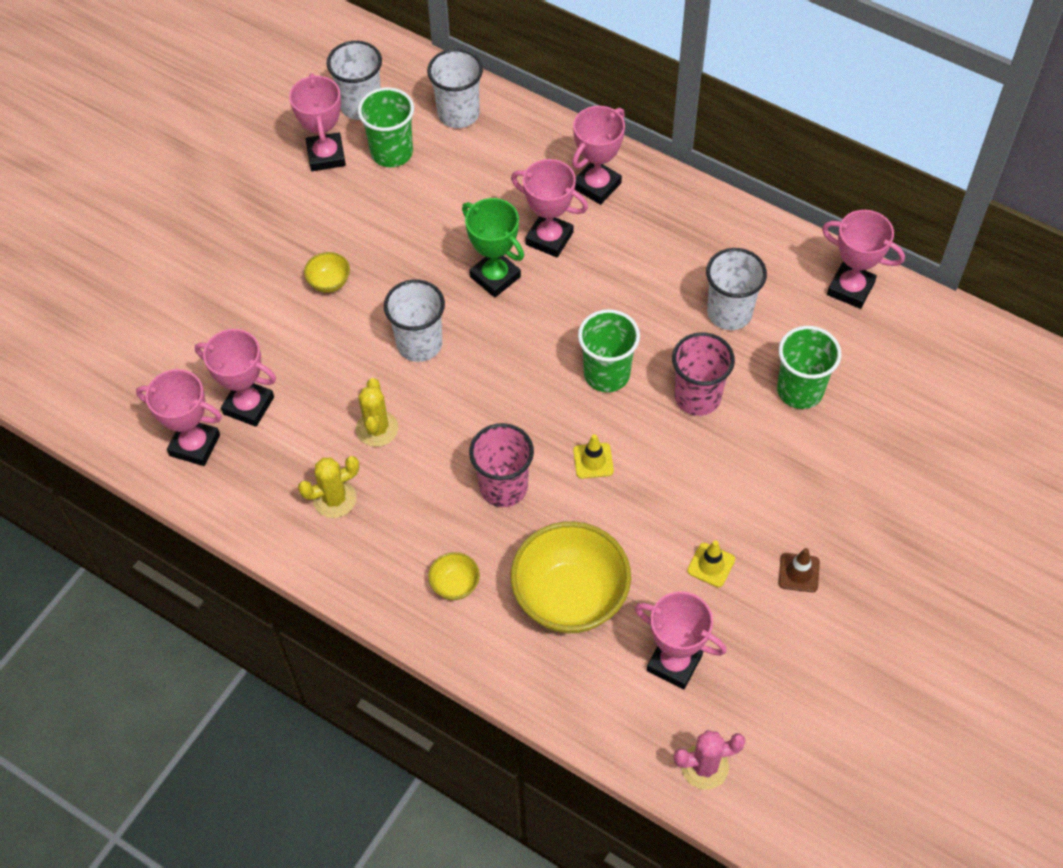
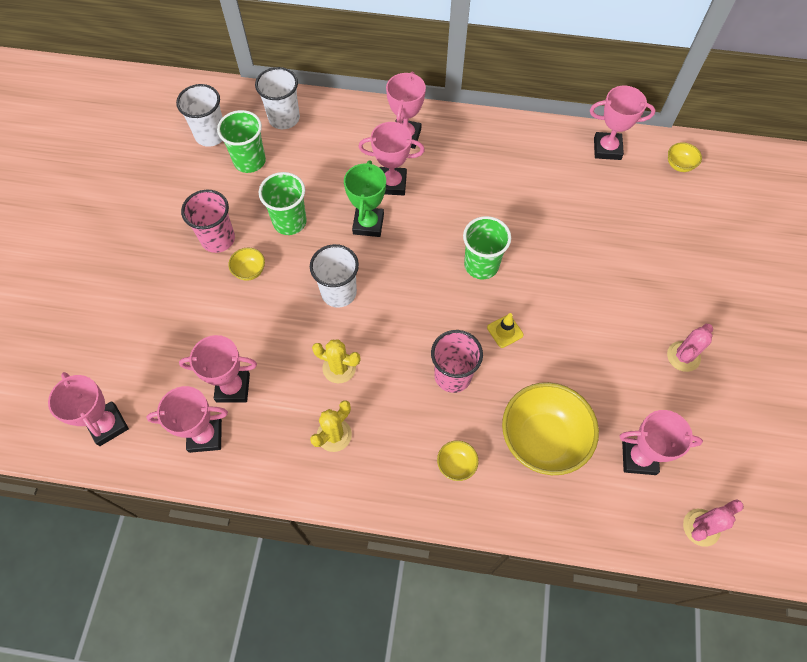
camera: 25 degrees left, 5 degrees up
(326, 155) = (202, 179): pink trophy -> pink trophy (107, 425)
(377, 429) = (339, 368): yellow cactus -> yellow cactus turned 45 degrees counterclockwise
(495, 277) = (368, 224): green trophy -> green trophy turned 75 degrees clockwise
(697, 397) = (550, 258): pink cup -> pink cup (218, 239)
(711, 565) = (624, 375): yellow traffic cone -> none
(729, 313) = (539, 192): white cup -> none
(799, 573) = (683, 356): brown traffic cone -> pink cactus
(800, 390) = (613, 229): green cup -> green cup (289, 222)
(936, 342) = (679, 165): none -> yellow bowl

